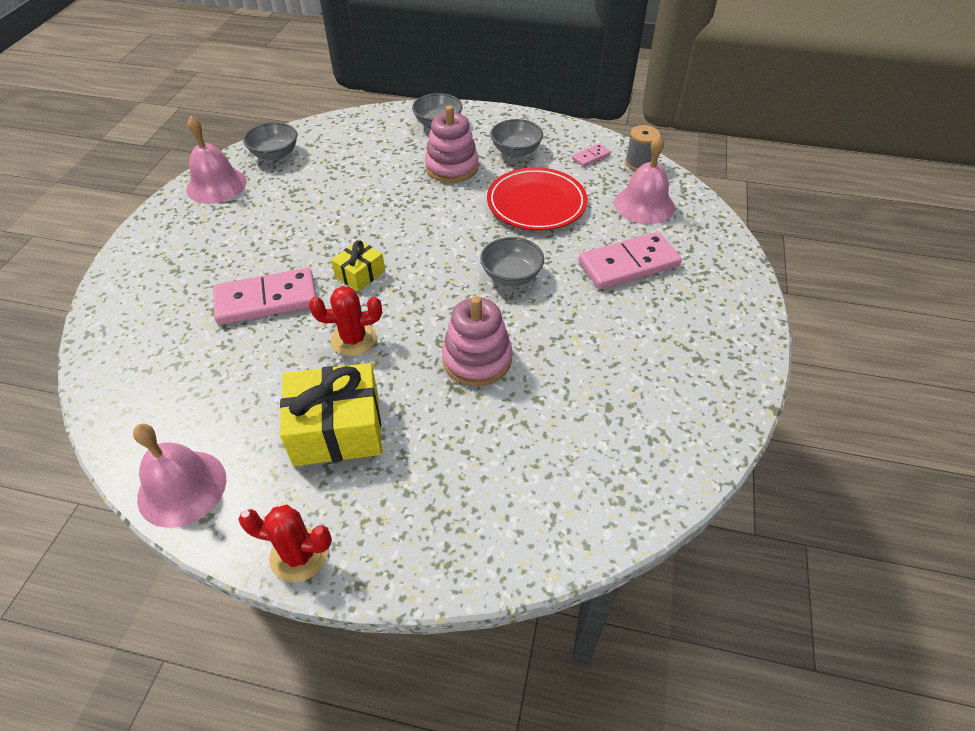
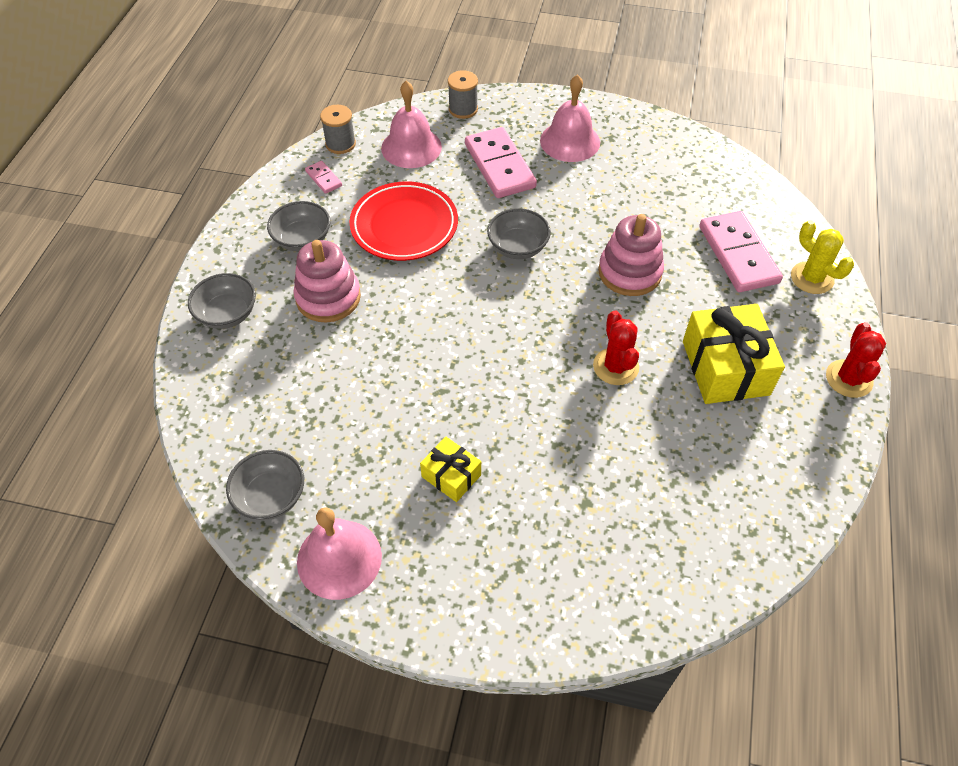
camera: 90 degrees left, 5 degrees up
(182, 488) = (812, 478): pink bell -> pink bell (570, 141)
(266, 300) = (565, 453): pink domino -> pink domino (738, 254)
(360, 274) = (520, 370): yellow gift -> yellow gift (451, 476)
(464, 545) = (812, 278): none -> yellow cactus
(713, 238) = (463, 109): none -> grey spool

